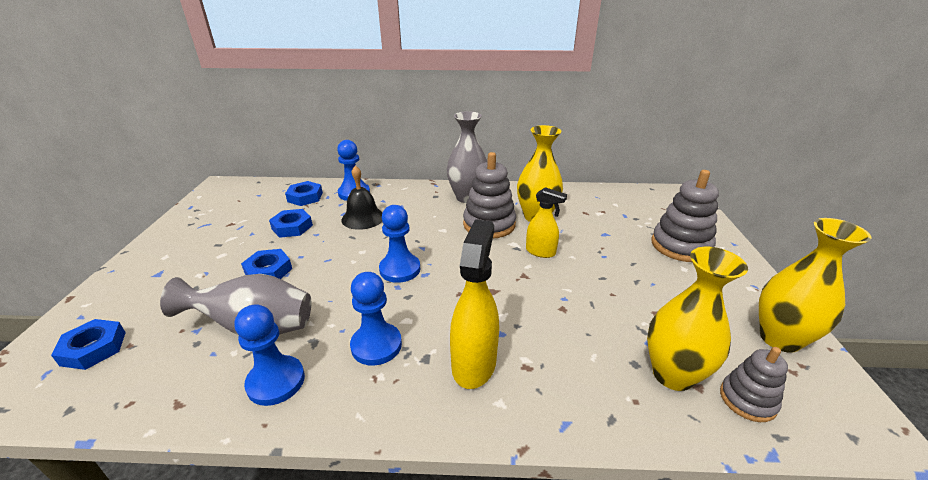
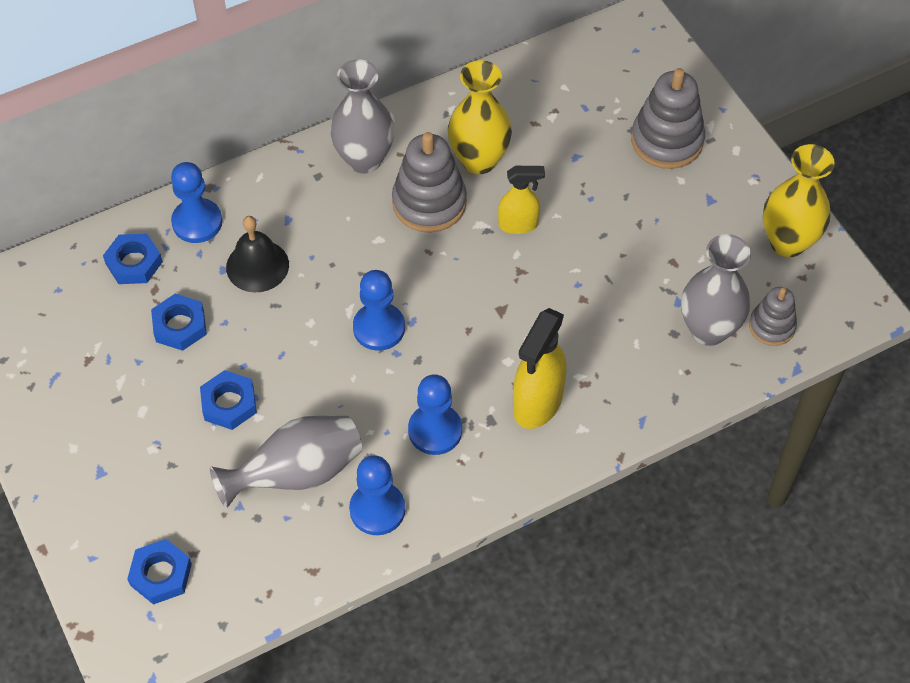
camera: 30 degrees left, 25 degrees up
(474, 363) = (537, 403): yellow spray bottle -> yellow spray bottle turned 135 degrees counterclockwise
(672, 374) = (708, 329): yellow vase -> grey vase

